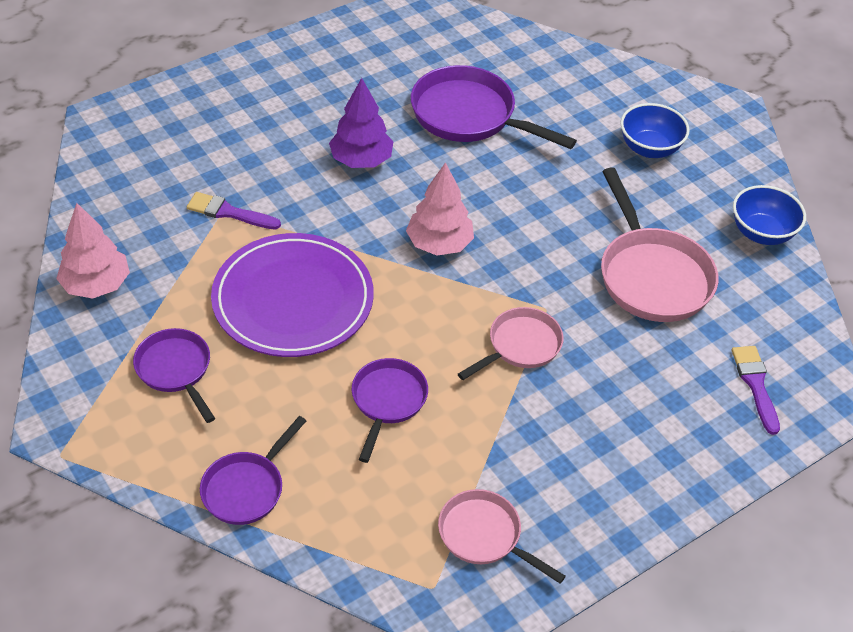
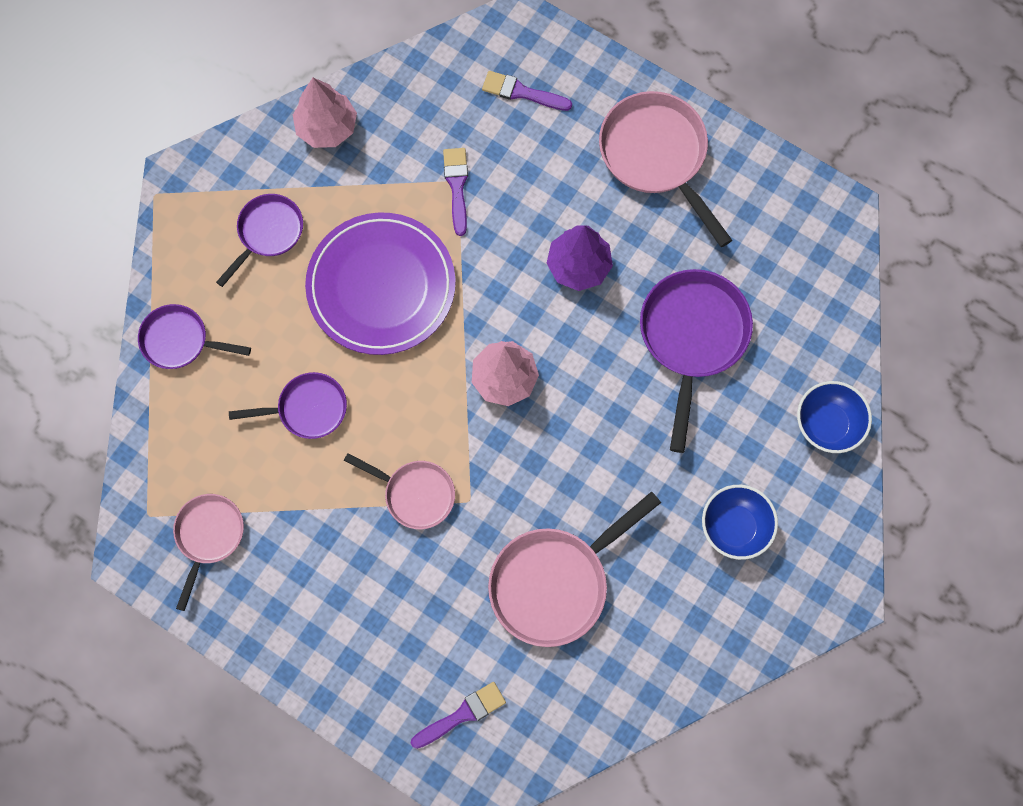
camera: 70 degrees right, 25 degrees up
(169, 139) = (522, 92): none -> purple brush
(292, 81) = (656, 156): none -> pink pan
(761, 233) = (664, 672): blue bowl -> blue bowl (827, 424)

